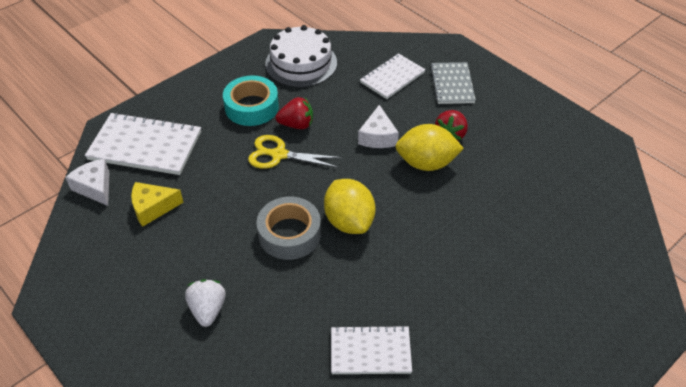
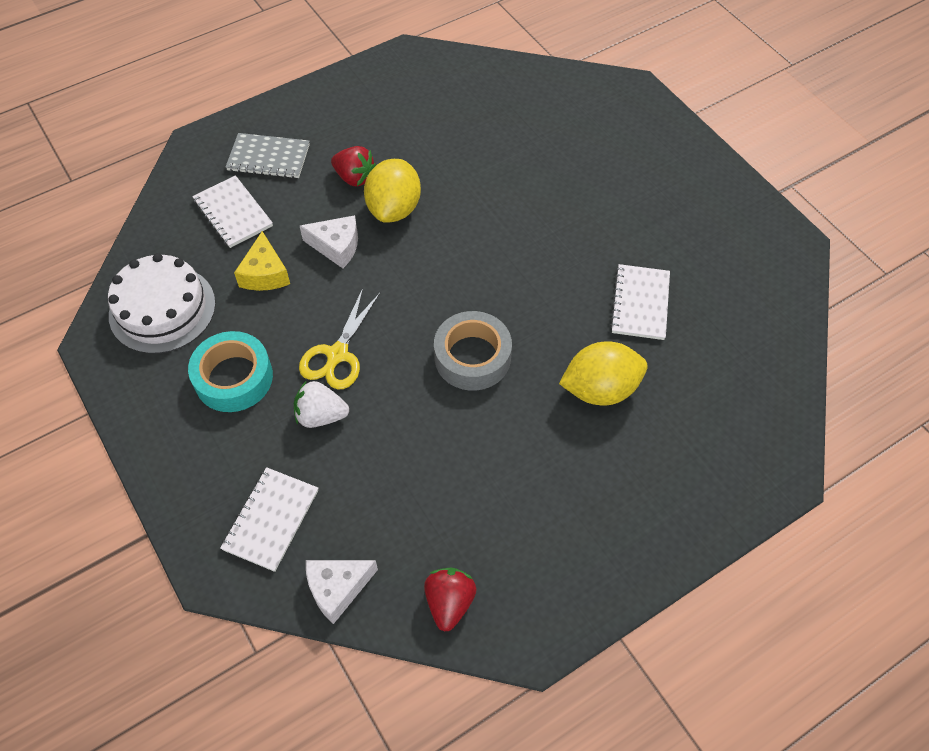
camera: 80 degrees left, 10 degrees up
(145, 146) = (271, 520): white notebook -> white notebook, size x0.64
(153, 208) = (395, 510): yellow cheese -> yellow cheese (265, 273)
(208, 310) = (569, 451): white strawberry -> white strawberry (321, 415)
(297, 125) = (287, 328): red strawberry -> red strawberry (449, 602)
(349, 221) = (465, 296): yellow lemon -> yellow lemon (600, 389)

